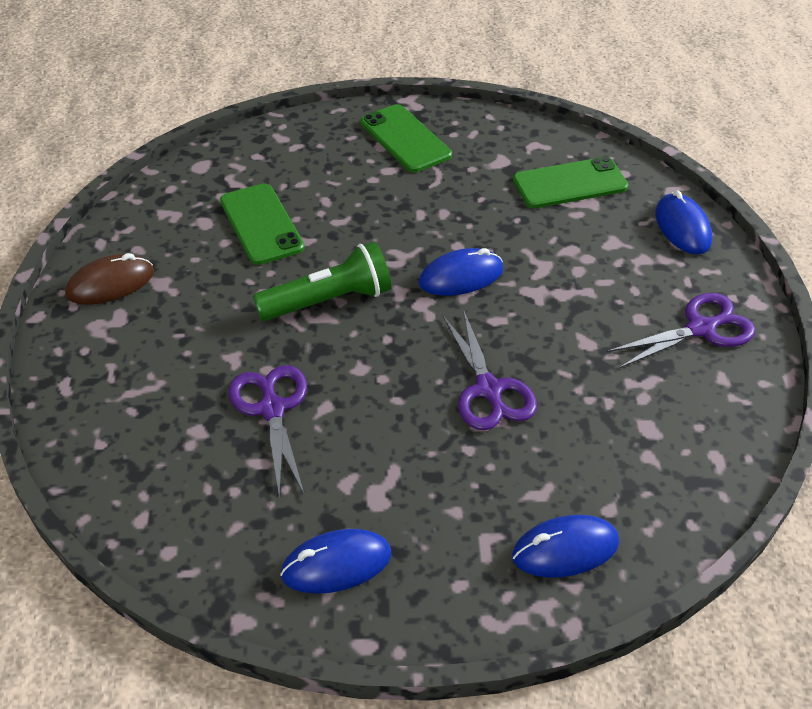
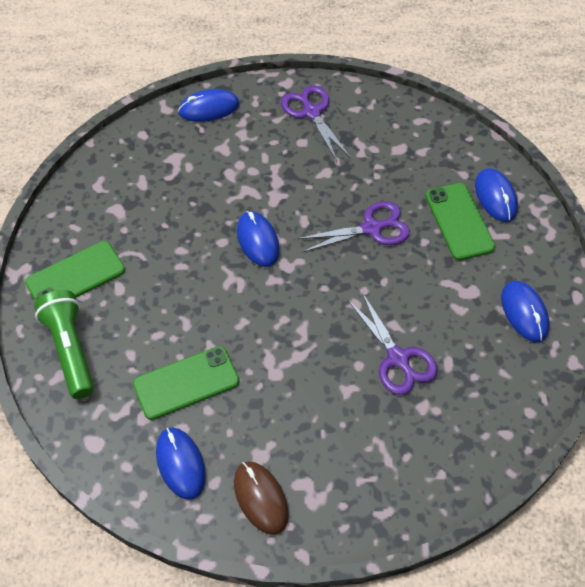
camera: 90 degrees left, 10 degrees up
(164, 224) = (180, 464): none -> blue mouse
(272, 409) = (398, 358): purple scissors -> purple scissors turned 105 degrees counterclockwise
(328, 301) = (284, 327): green flashlight -> green flashlight (70, 350)
(570, 183) = (151, 167): green phone -> green phone (459, 221)

